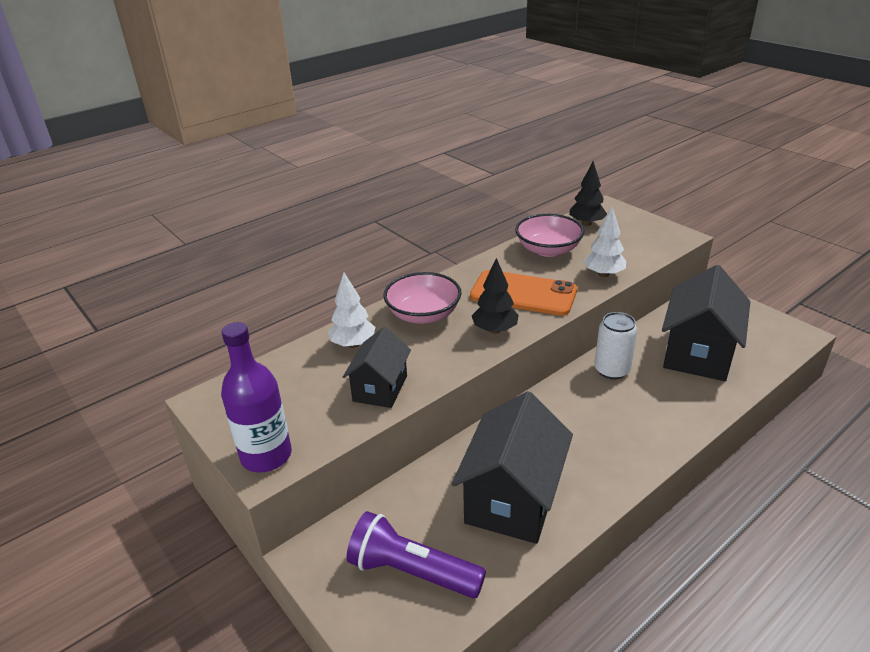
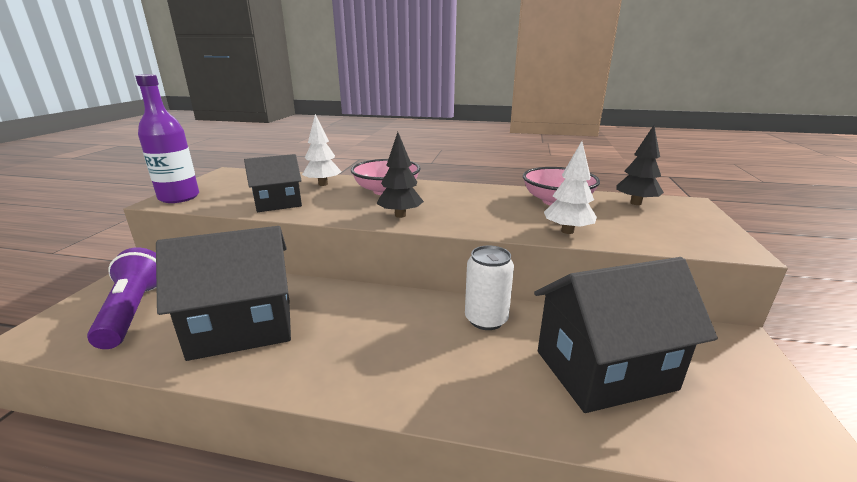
camera: 50 degrees right, 10 degrees down
(523, 293) = (471, 210): orange phone -> none

